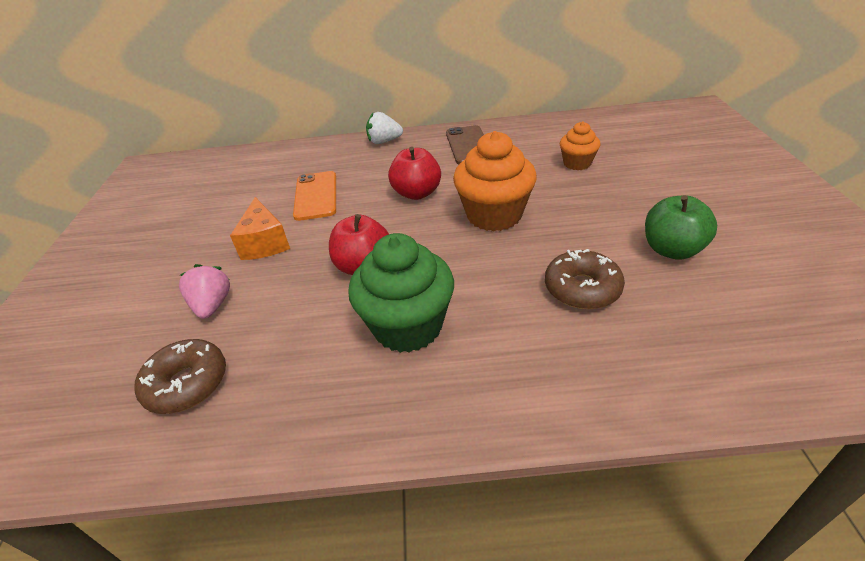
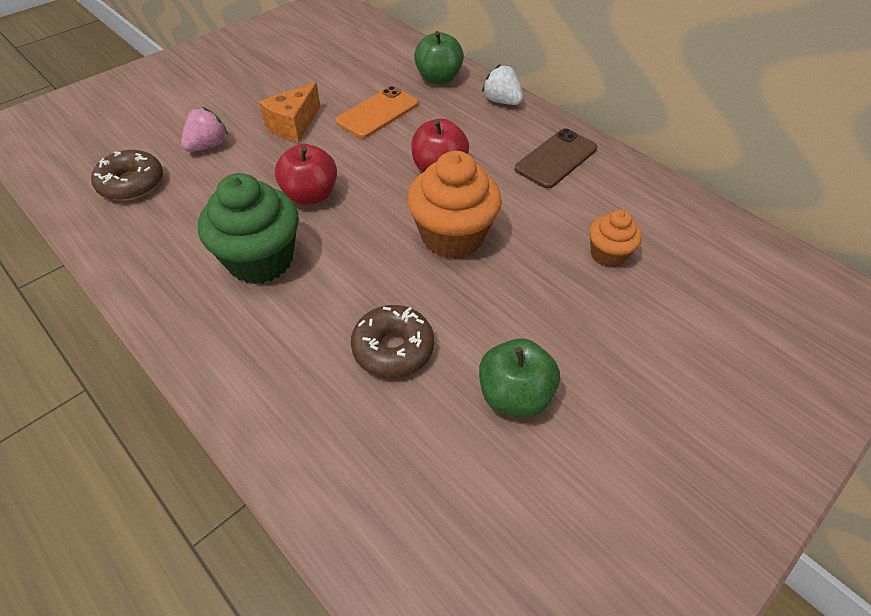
camera: 45 degrees right, 10 degrees up
(320, 155) = (438, 78): none -> green apple

